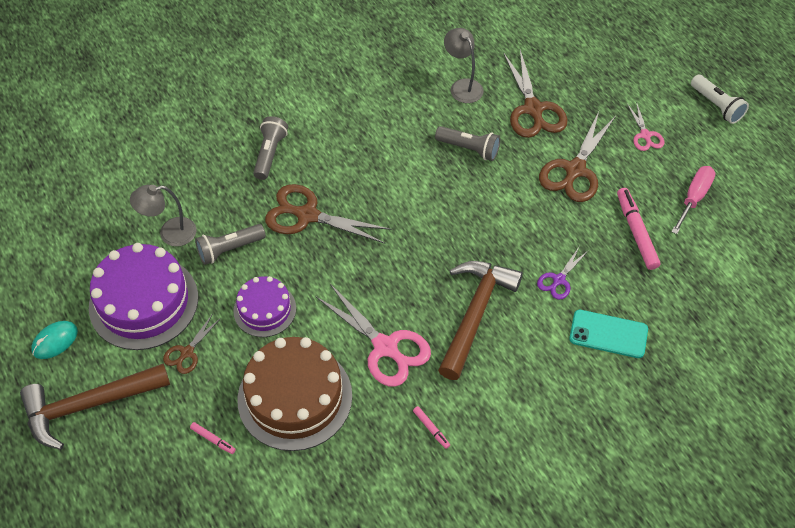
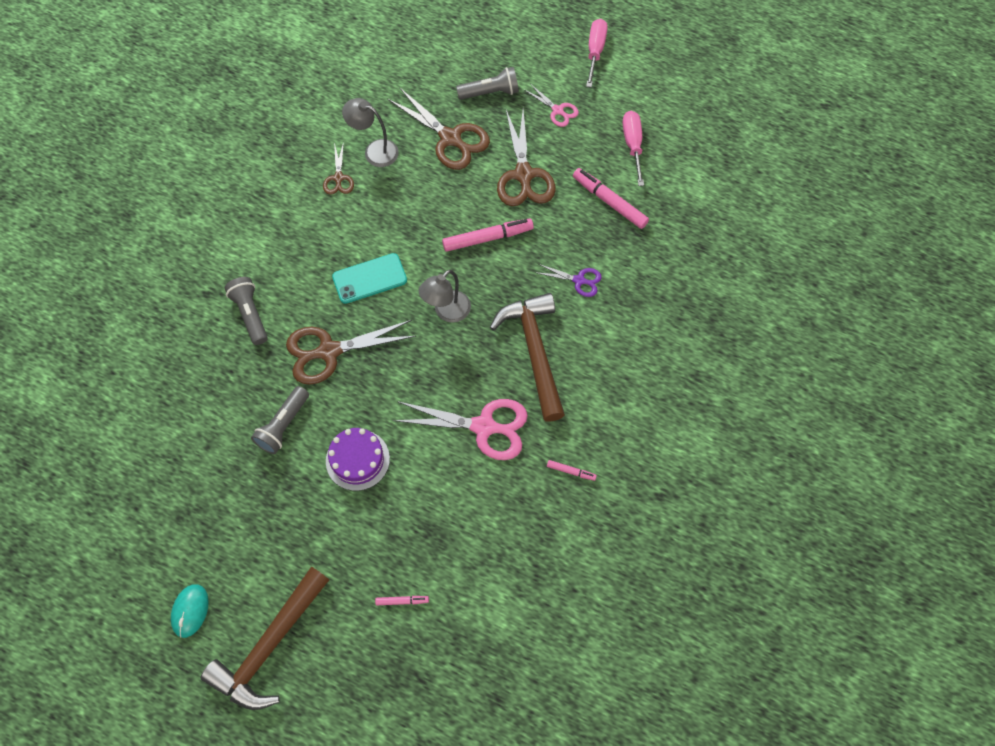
camera: 35 degrees left, 10 degrees up
(143, 302) = (244, 522): purple cake -> none
(170, 233) = (217, 444): grey lamp -> grey lamp (447, 312)
(187, 352) = (319, 541): brown scissors -> brown scissors (338, 178)
(295, 397) = (442, 519): brown cake -> none
(469, 149) = (423, 206): grey flashlight -> grey flashlight (490, 92)
(504, 202) = (487, 238): none -> pink marker
(559, 280) = (579, 280): purple scissors -> purple scissors turned 75 degrees counterclockwise
(608, 334) = (648, 303): turquoise phone -> turquoise phone (369, 279)
(716, 106) = (595, 51): white flashlight -> pink screwdriver

